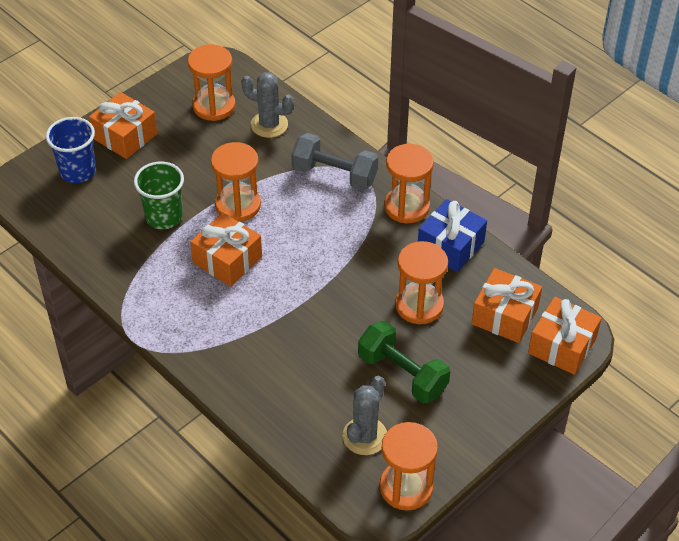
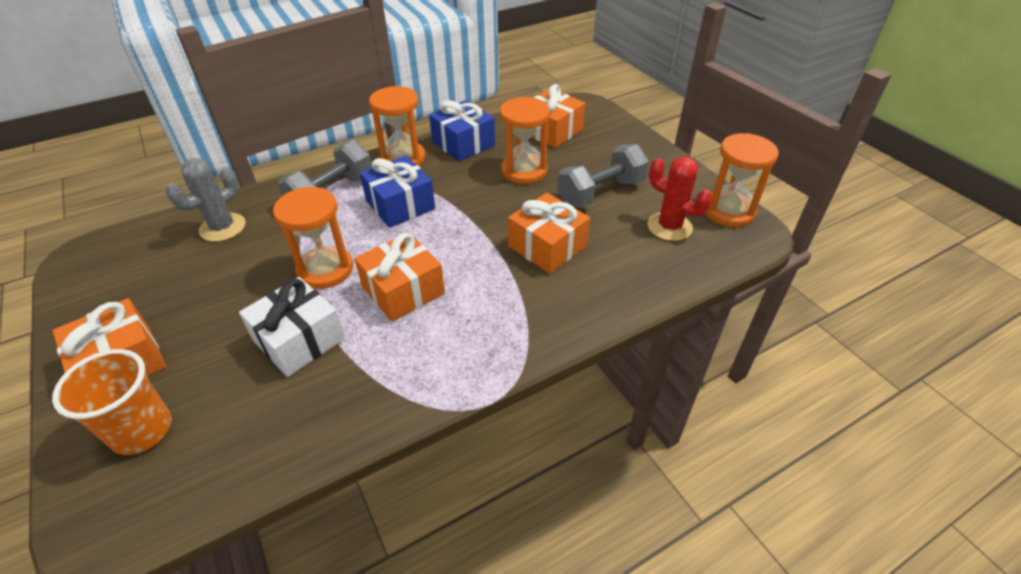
camera: 75 degrees left, 5 degrees down
(78, 171) = (142, 430): blue cup -> orange cup
(164, 217) = (299, 340): green cup -> white gift
(214, 106) = (151, 267): orange hourglass -> none
(334, 226) = (400, 205): none -> blue gift
(365, 436) = (669, 226): grey cactus -> red cactus
(402, 374) = (600, 193): green dumbbell -> grey dumbbell
(562, 346) = (590, 112): orange gift -> orange gift (547, 246)

